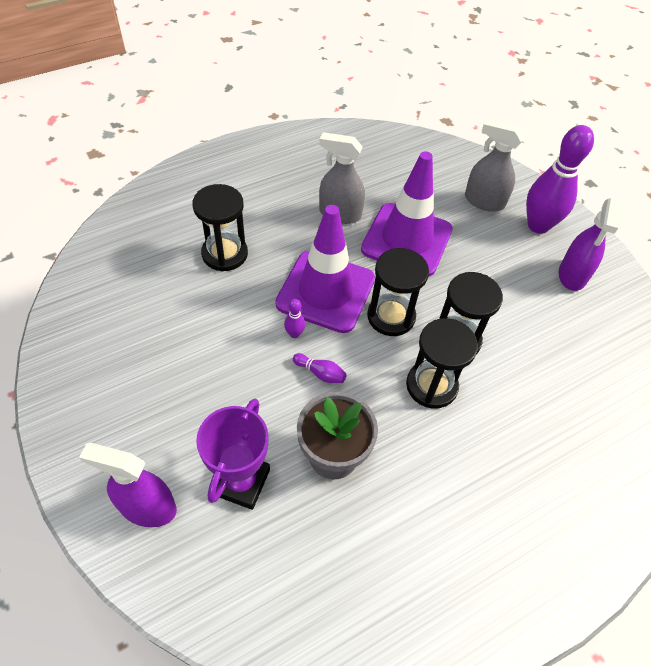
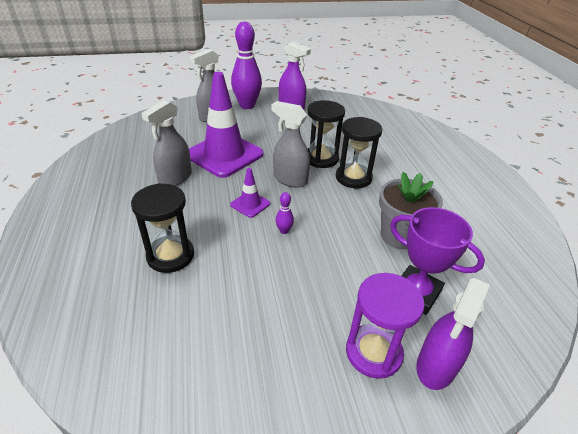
camera: 70 degrees left, 15 degrees down
(152, 447) = (373, 352): none -> purple hourglass
(320, 373) = (326, 225): purple bowling pin -> none
(325, 291) = (250, 204): purple traffic cone -> purple traffic cone, size x0.44
(391, 316) = (290, 179): black hourglass -> grey spray bottle

